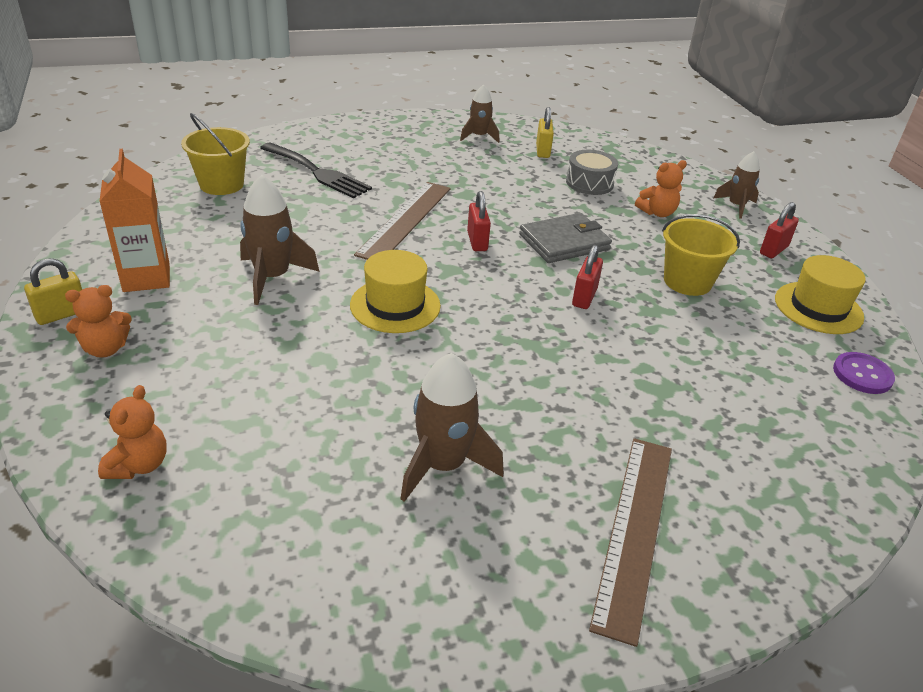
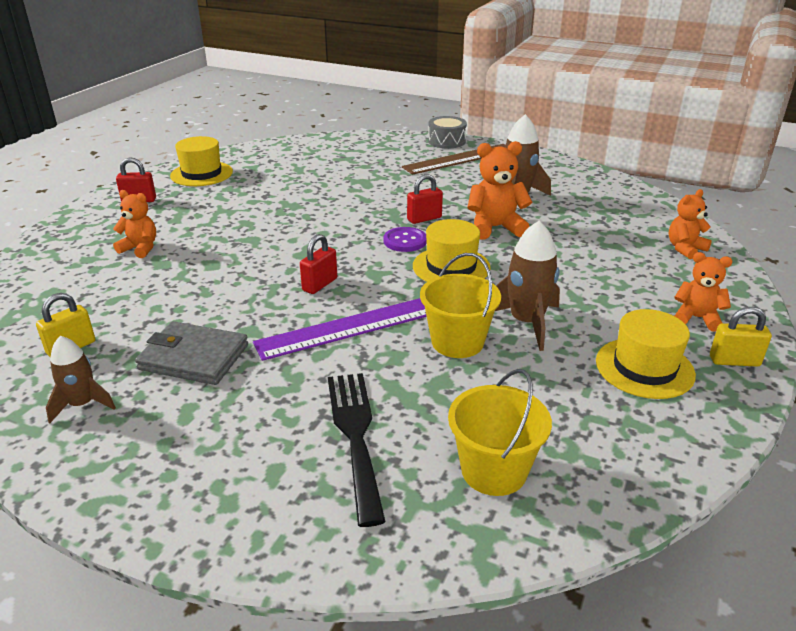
camera: 135 degrees left, 5 degrees down
(146, 277) = (644, 368): orange carton -> yellow hat
(405, 220) = (347, 328): brown ruler -> purple ruler
(409, 383) = (495, 227): none -> orange teddy bear
(564, 242) = (257, 258): grey wallet -> grey wallet (194, 357)
(584, 297) = (317, 225): red padlock -> red padlock (424, 219)
(589, 183) = (122, 293): grey drum -> grey drum (446, 141)
(687, 281) = (236, 208): yellow bucket -> yellow bucket (457, 342)
(736, 206) = (75, 229): brown rocket -> none
(862, 374) = (256, 153): purple button -> purple button (405, 241)

